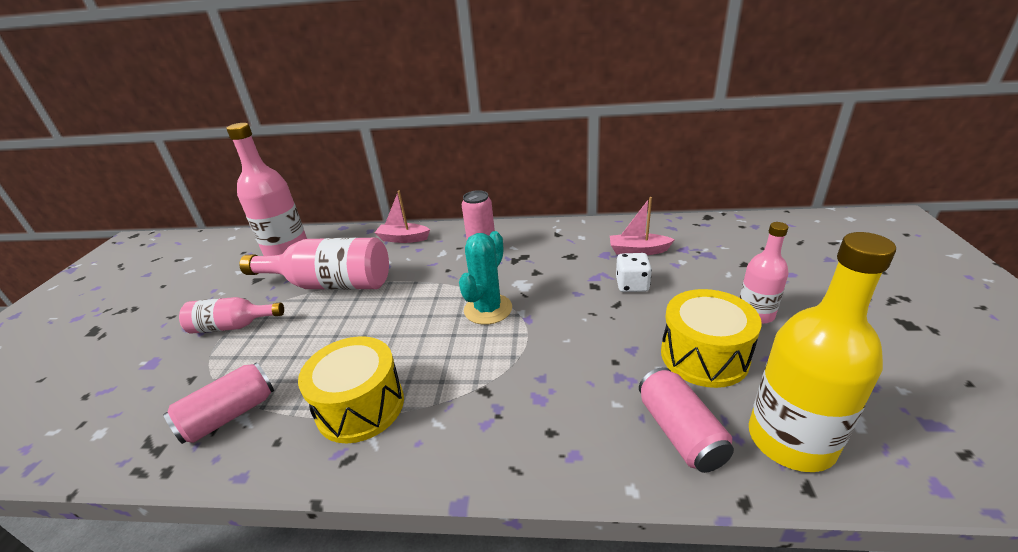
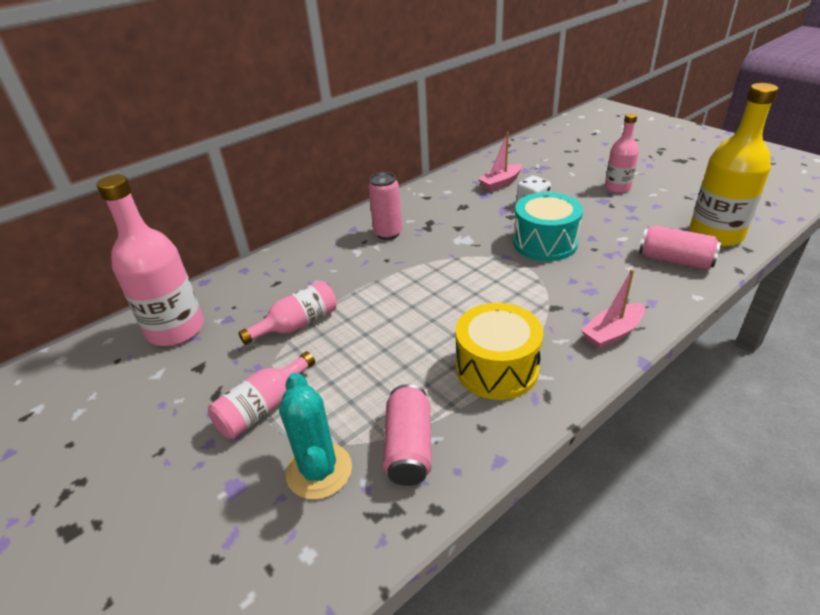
camera: 45 degrees left, 5 degrees up
(331, 284) = (298, 324): pink bottle -> pink bottle, size x0.58
(403, 239) = (296, 259): pink boat -> pink boat (612, 333)
(488, 309) = (469, 266): turquoise cactus -> turquoise cactus (319, 470)
(579, 327) = (545, 243): none -> turquoise drum
(704, 356) = (628, 221): yellow drum -> none

